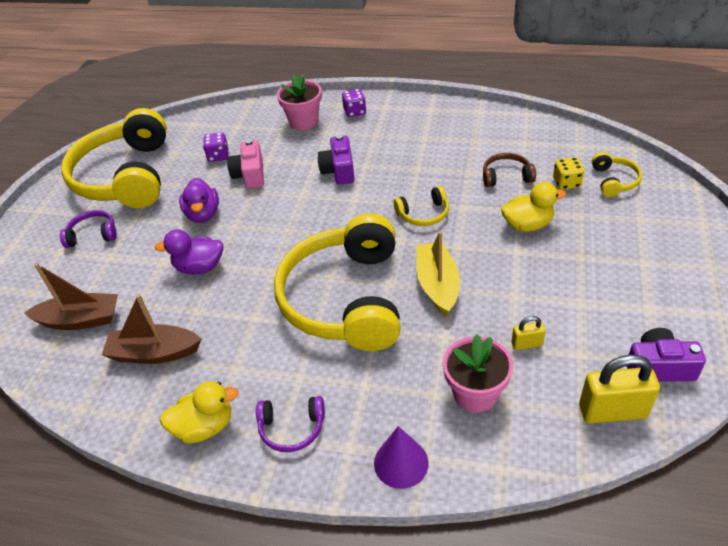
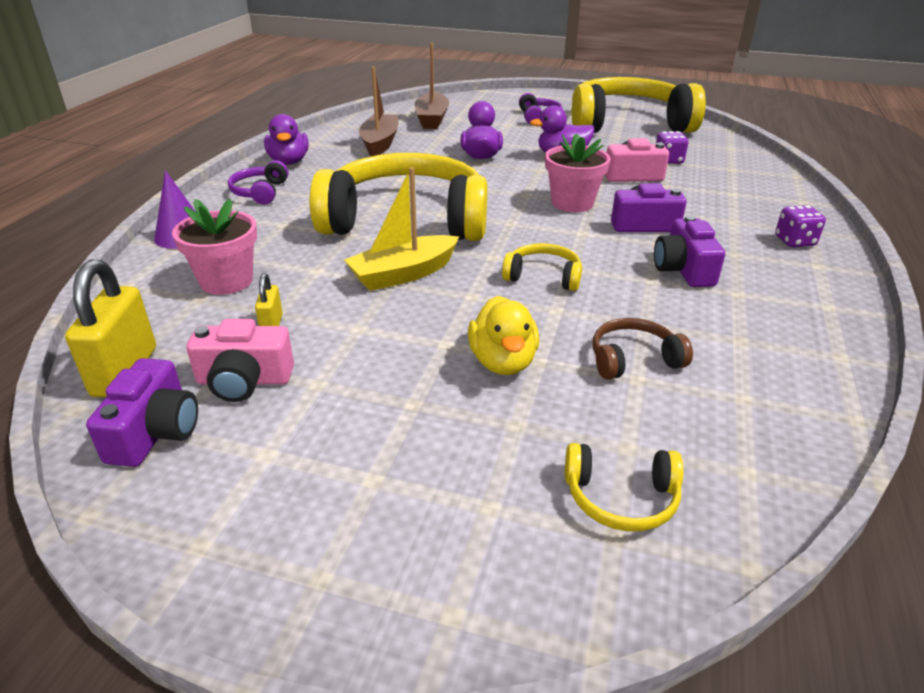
camera: 90 degrees right, 10 degrees down
(205, 427) = (289, 162): yellow duck -> purple duck
(304, 121) = (756, 206): pink flower pot -> pink flower pot (572, 203)
(401, 155) = (683, 269): none -> purple camera
(424, 214) = (543, 276): yellow headphones -> yellow headphones turned 120 degrees clockwise
(437, 285) = (403, 274): yellow boat -> yellow boat turned 150 degrees clockwise
(506, 176) = (633, 359): brown headphones -> brown headphones turned 105 degrees counterclockwise
(566, 183) = (614, 427): yellow dice -> none
(593, 339) = (244, 380): none -> pink camera

